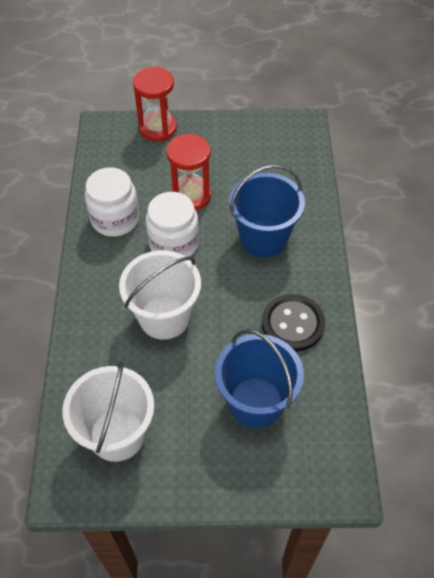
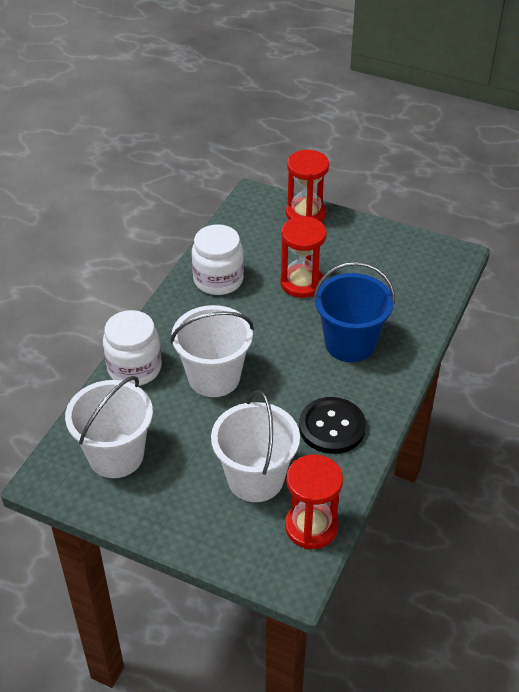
camera: 25 degrees right, 10 degrees down
(174, 243) = (260, 319): white jar -> white jar (134, 368)
(256, 402) = (255, 479): blue bucket -> white bucket
(329, 427) = (311, 527): none -> red hourglass

